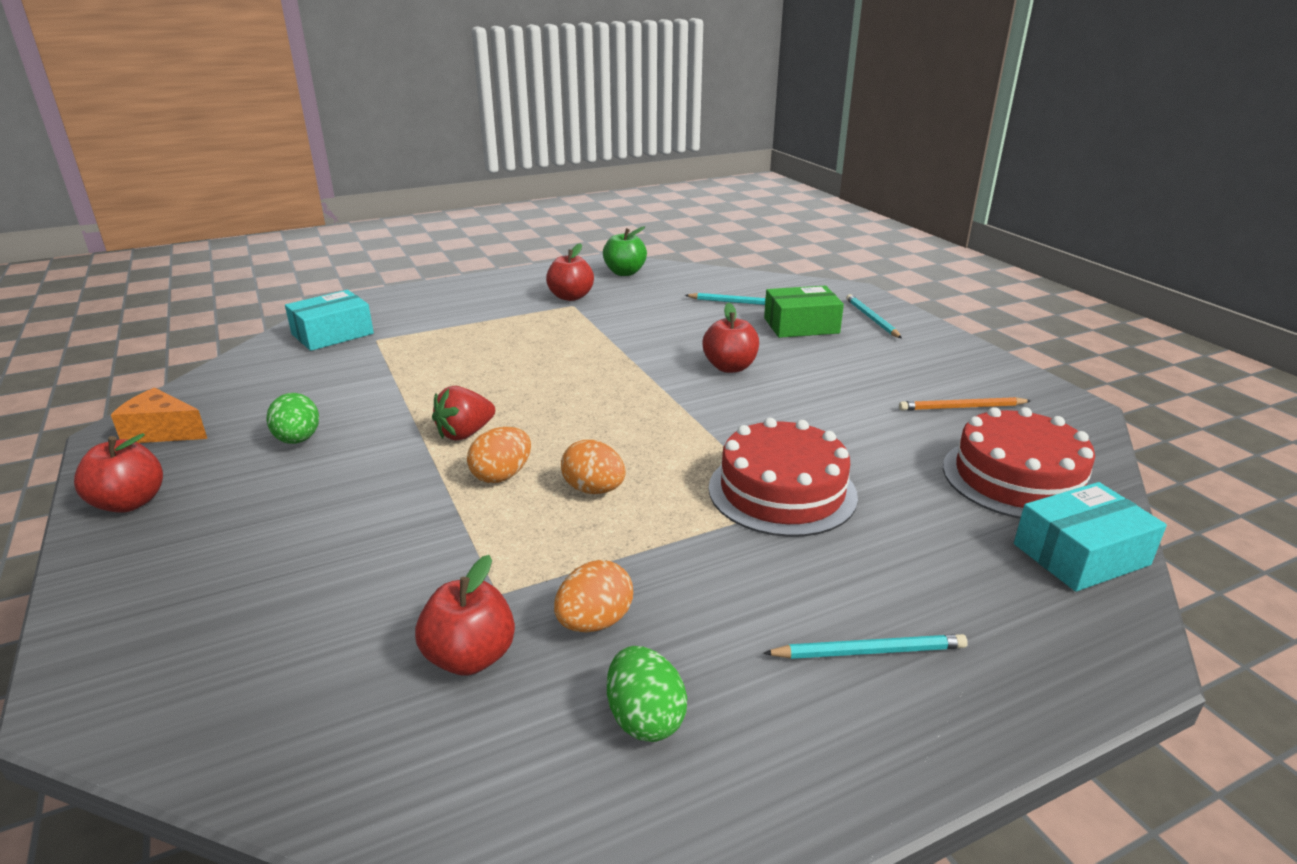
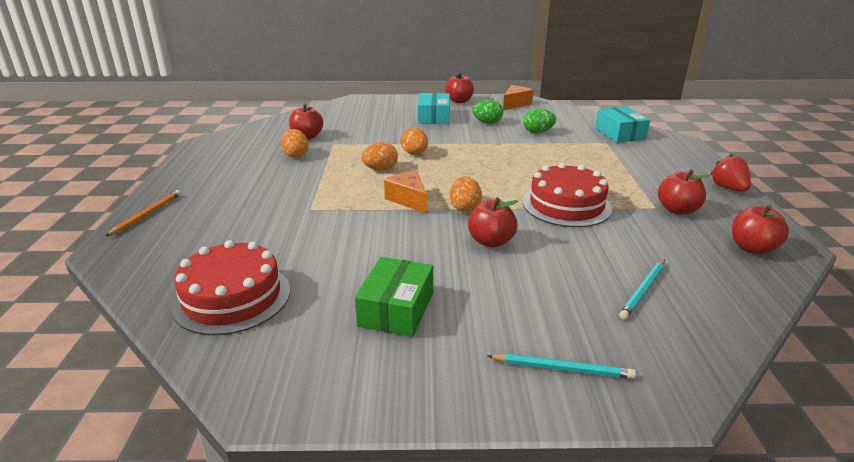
camera: 115 degrees right, 0 degrees up
(465, 434) = (463, 151): red strawberry -> red strawberry (728, 188)
(624, 273) = (752, 248): green apple -> red apple
(645, 718) = (244, 154): green egg -> green egg (537, 132)
(666, 395) = (465, 208): none -> orange egg
(680, 436) = (408, 200): none -> orange cheese
(782, 491) = (323, 212): red cake -> red cake (566, 205)
(801, 325) = (562, 308): green box -> green box (396, 309)
(869, 651) = (206, 196): turquoise pencil -> none
(962, 407) = (333, 325): orange pencil -> orange pencil (147, 214)
(1080, 554) = (157, 278): turquoise box -> turquoise box (434, 117)

